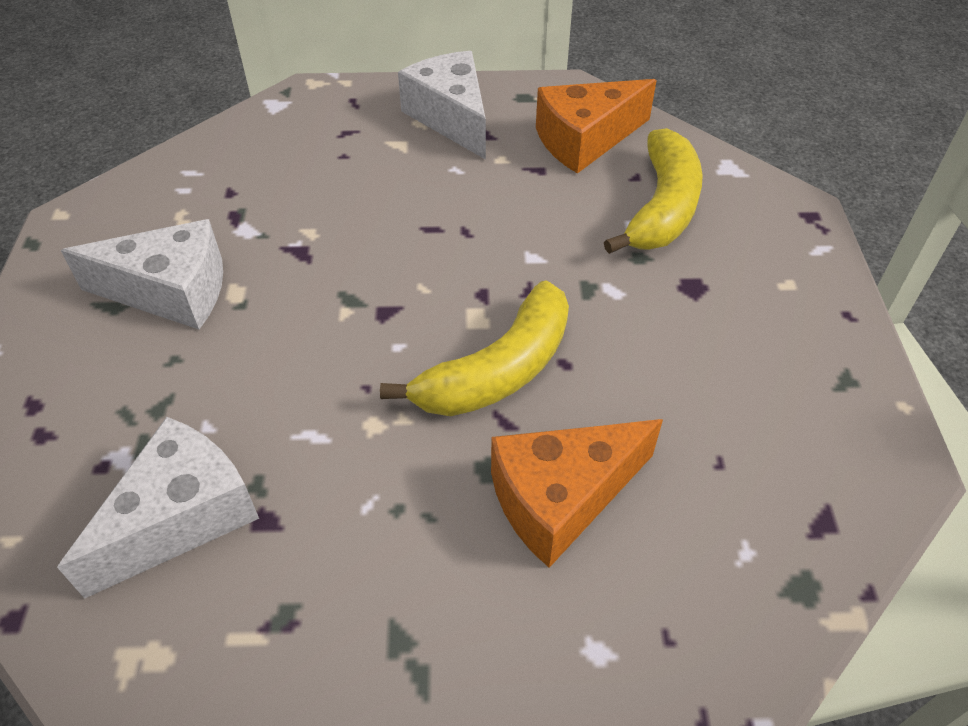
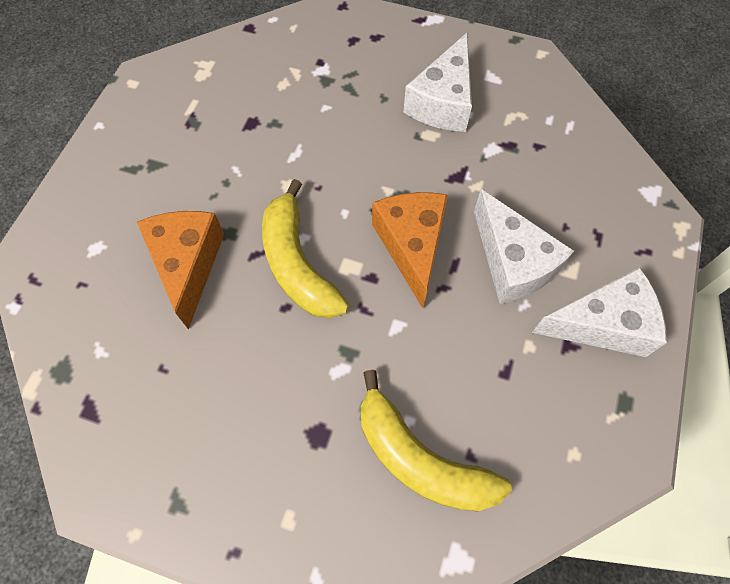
camera: 110 degrees right, 15 degrees up
(182, 517) = (270, 90): white cheese -> white cheese (512, 262)
(585, 140) = (539, 432): orange cheese -> orange cheese (412, 246)

